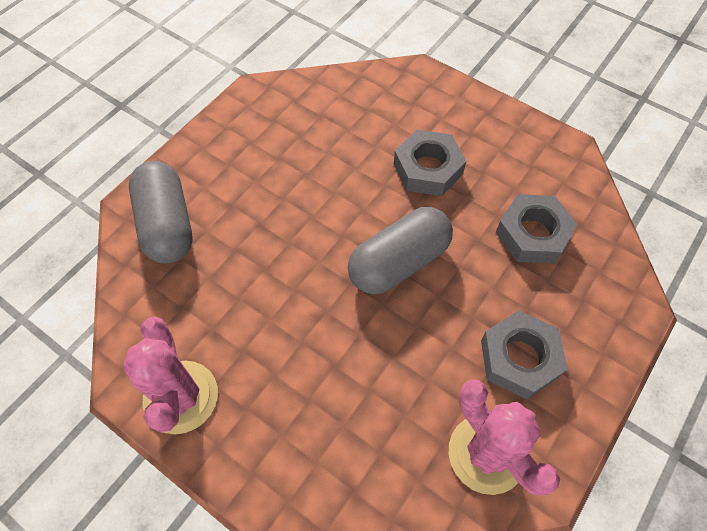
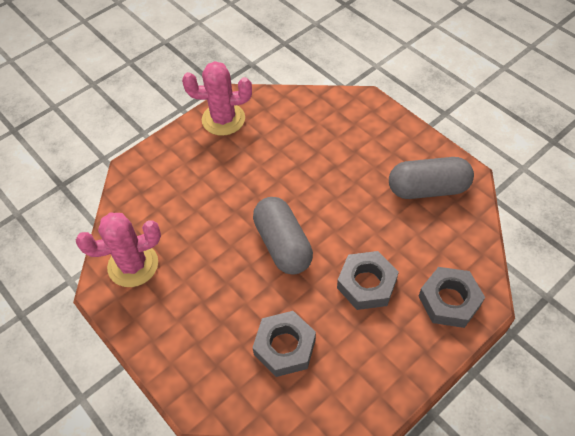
camera: 105 degrees right, 5 degrees down
(167, 224) = (345, 117): grey capsule -> grey capsule (428, 189)
(519, 358) = (186, 303): grey nut -> grey nut (449, 301)

